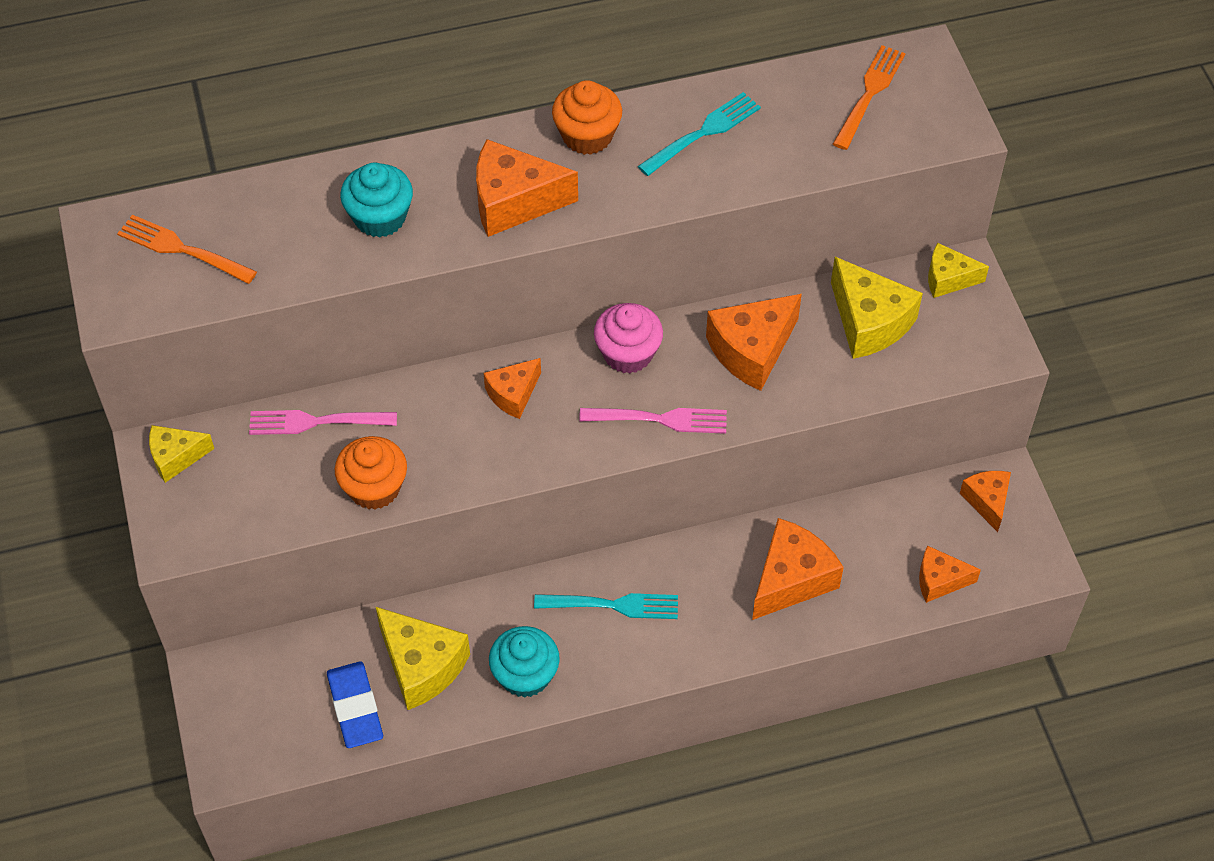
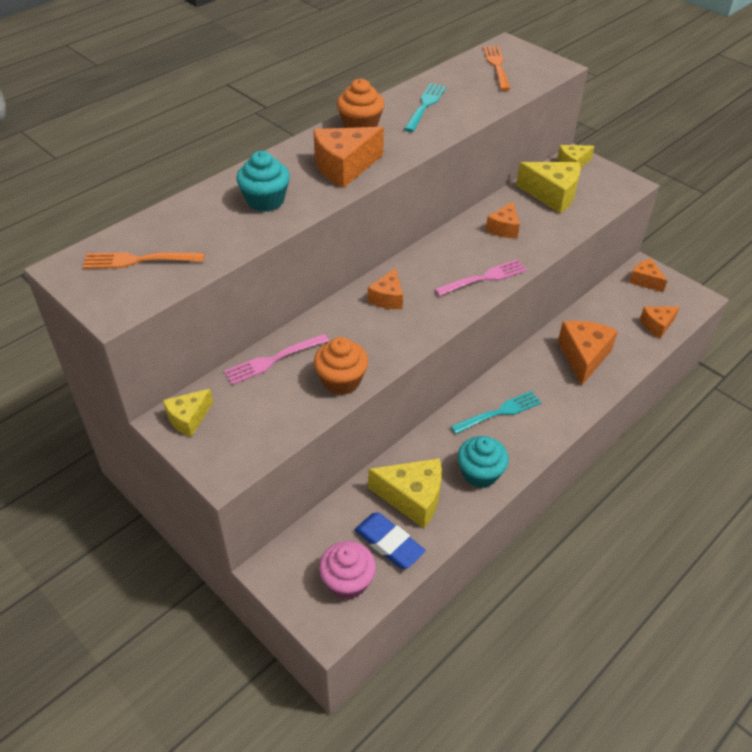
camera: 30 degrees left, 10 degrees down
(628, 353) = (437, 254): pink cupcake -> pink cupcake (347, 581)
(751, 350) = (504, 228): orange cheese -> orange cheese, size x0.60

